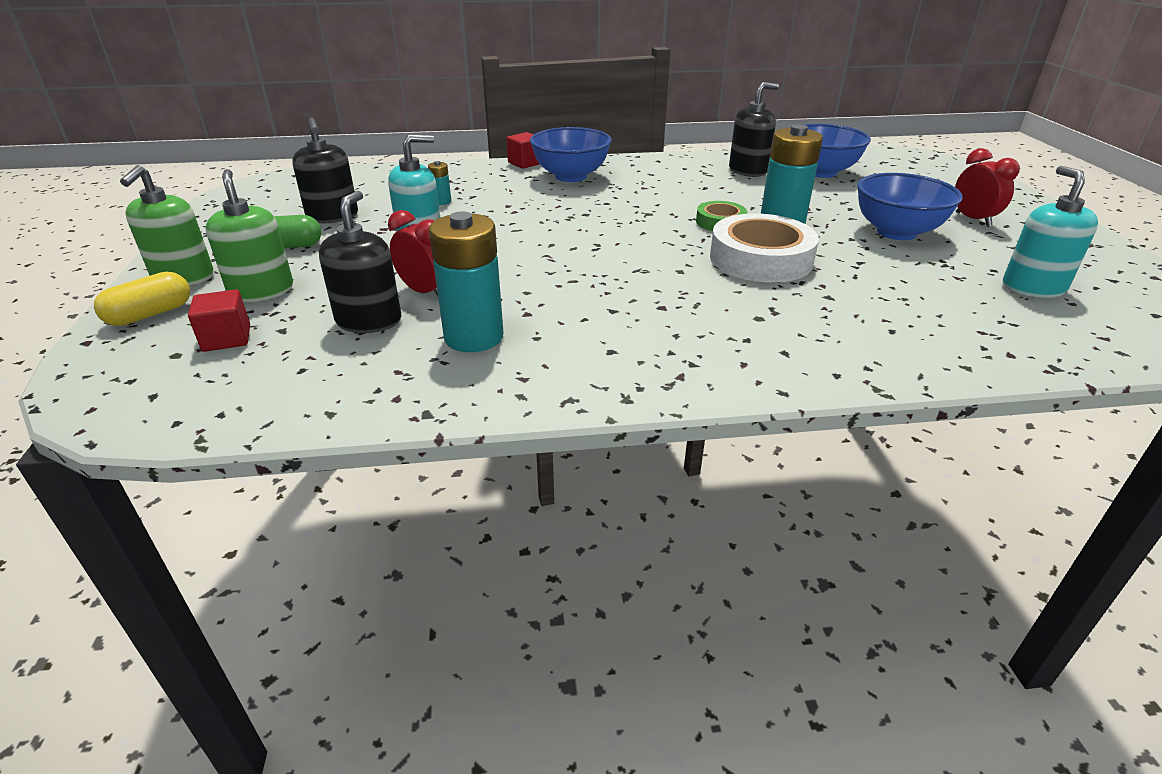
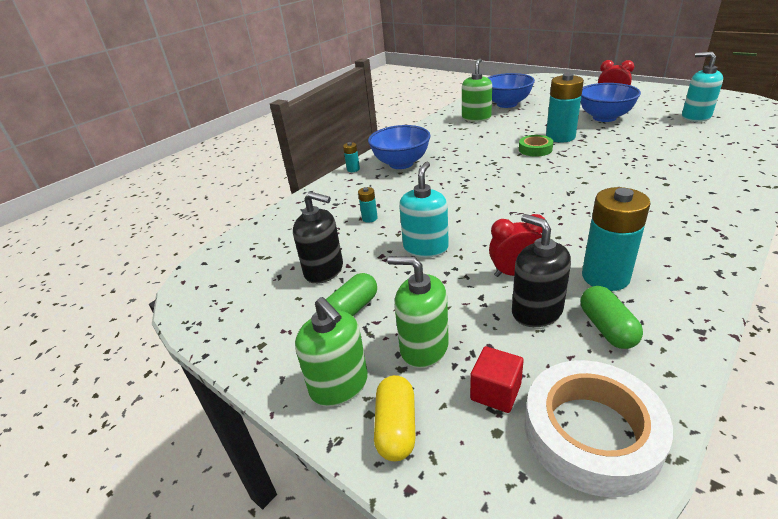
camera: 40 degrees left, 0 degrees up
(376, 362) = (607, 328): none -> green capsule
(525, 163) = (353, 169): red cube -> turquoise battery
(748, 171) = (476, 118): black soap dispenser -> green soap dispenser
(760, 259) = (596, 157): white tape -> white tape (591, 433)

